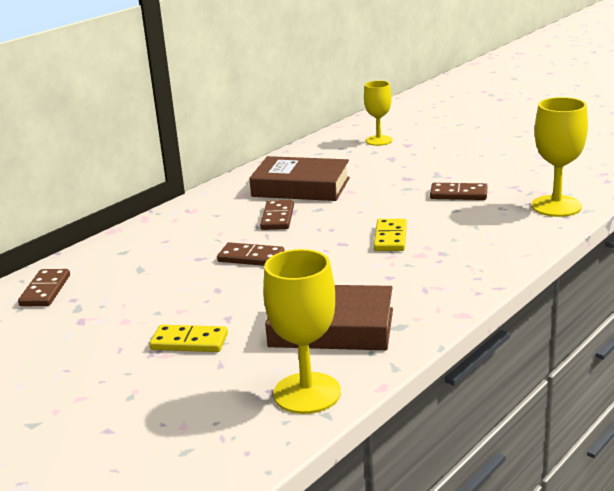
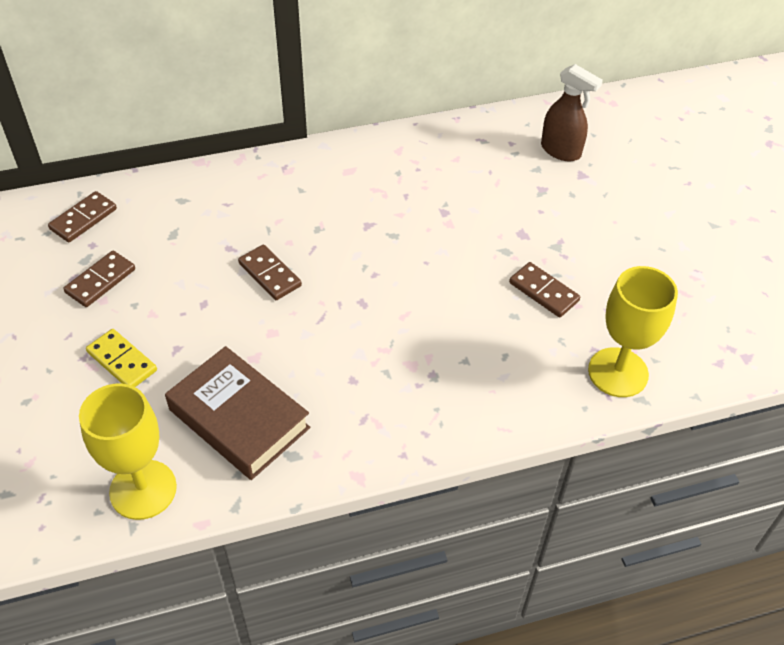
camera: 30 degrees right, 25 degrees up
(277, 217) = (346, 227): brown domino -> brown domino (100, 281)
(301, 187) = (411, 189): brown book -> none
(379, 140) = (561, 151): yellow goblet -> brown spray bottle
(390, 238) = (411, 322): yellow domino -> none

